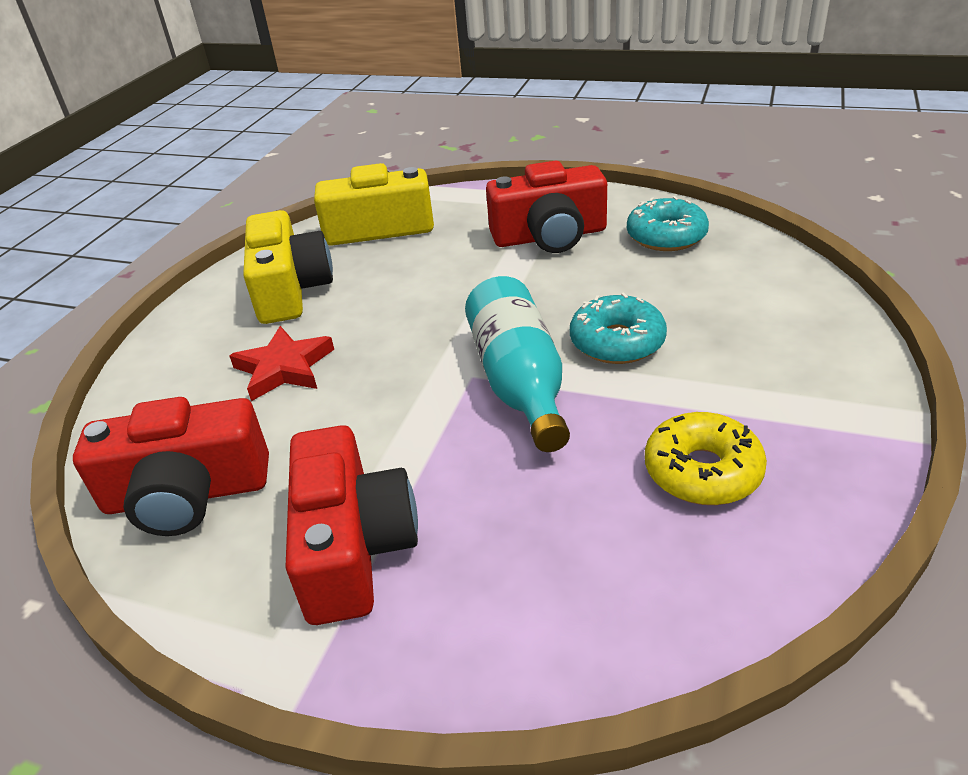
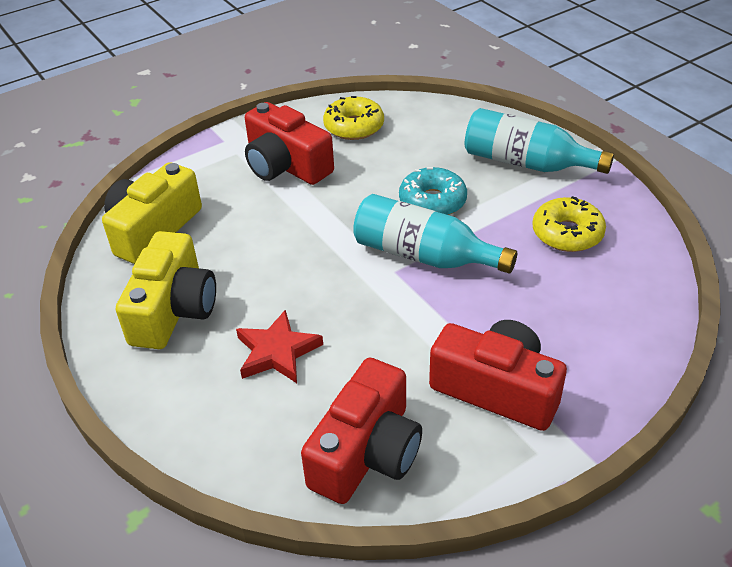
camera: 55 degrees left, 5 degrees up
(290, 289) = (173, 309): yellow camera -> yellow camera turned 75 degrees clockwise
(549, 236) = (286, 165): red camera -> red camera turned 105 degrees clockwise
(666, 236) = (354, 127): turquoise donut -> yellow donut
(791, 371) = (526, 163): none -> turquoise bottle

